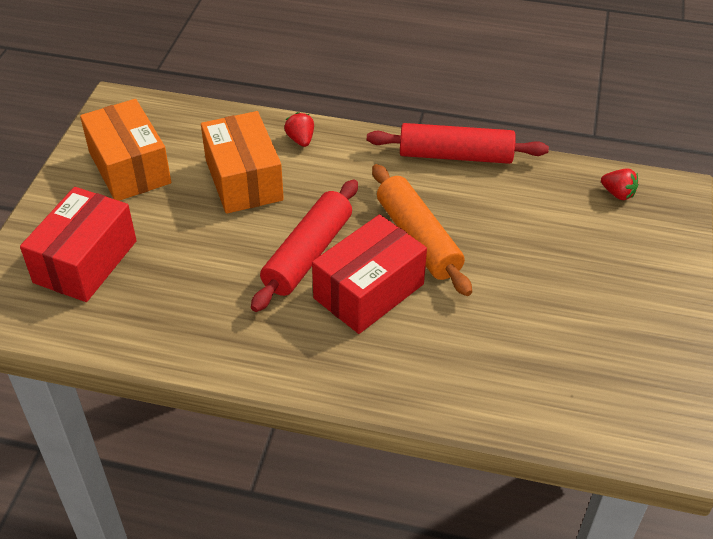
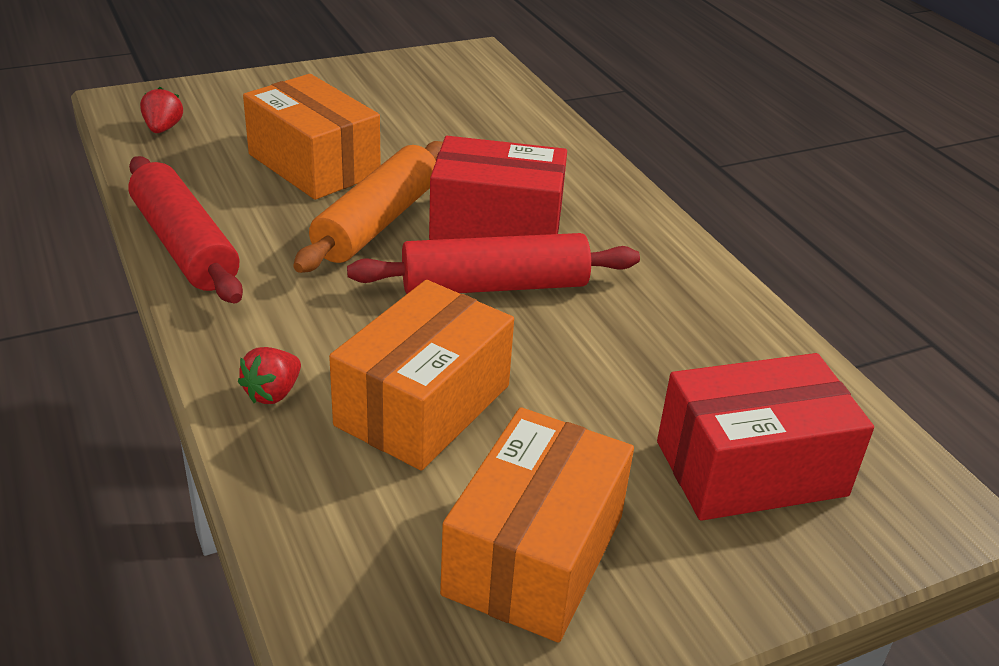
camera: 130 degrees left, 10 degrees down
(515, 242) = (314, 164): none -> orange box

